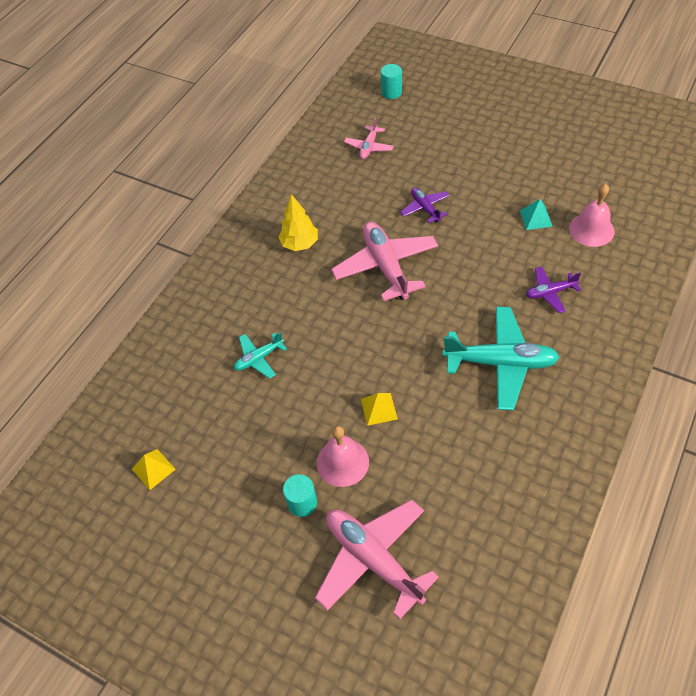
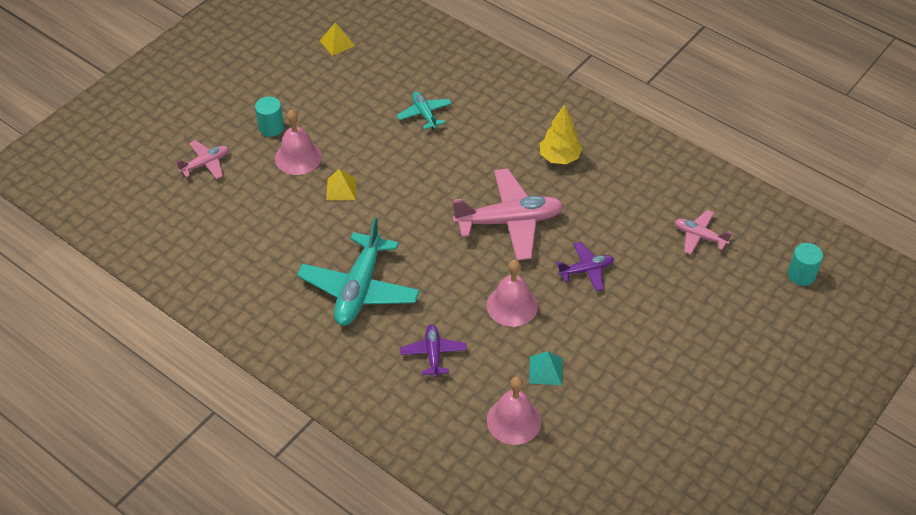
camera: 95 degrees right, 5 degrees down
(373, 559) = (205, 164): pink plane -> pink plane, size x0.52
(479, 249) = (512, 305): none -> pink bell

